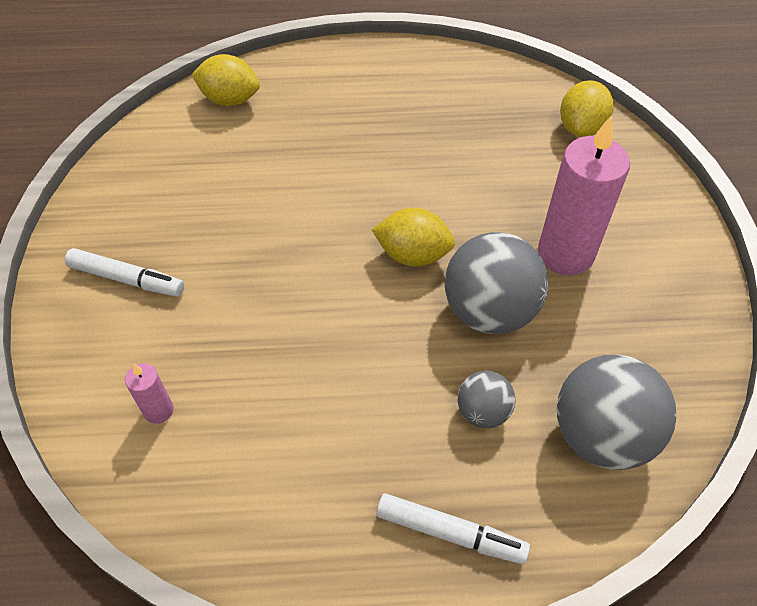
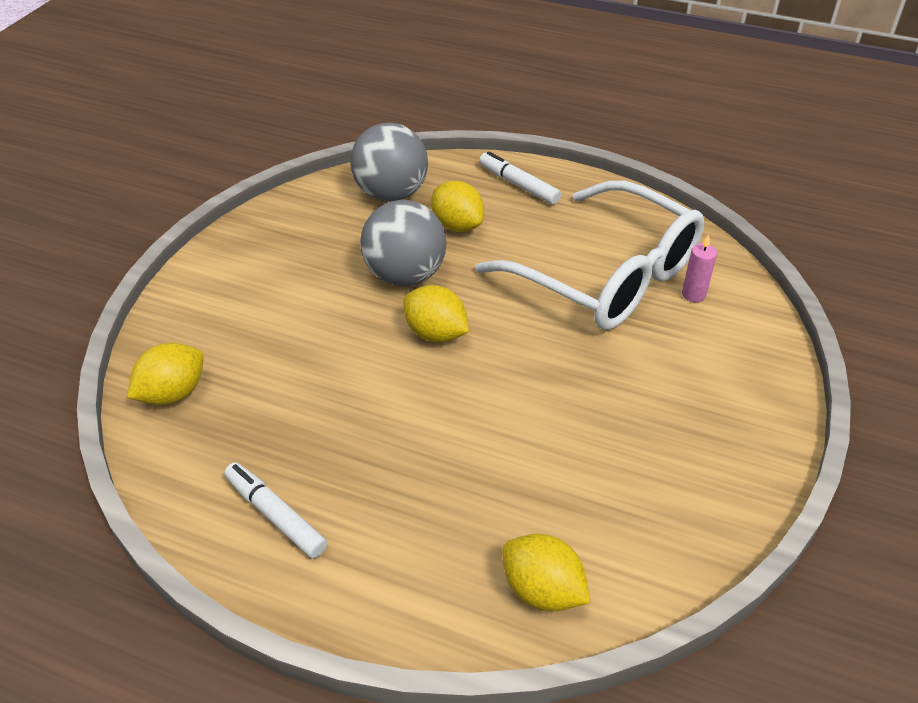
camera: 155 degrees left, 10 degrees down
(127, 279) = (710, 400): white marker -> white marker (275, 515)
(268, 400) = (606, 276): none -> white glasses
(483, 412) = (457, 225): grey ball -> yellow lemon
(565, 254) = (308, 293): pink candle -> none

